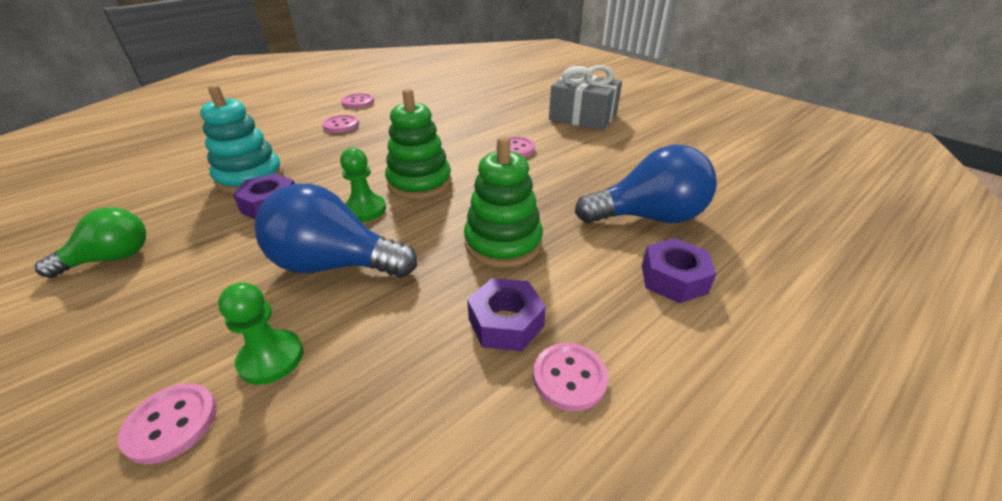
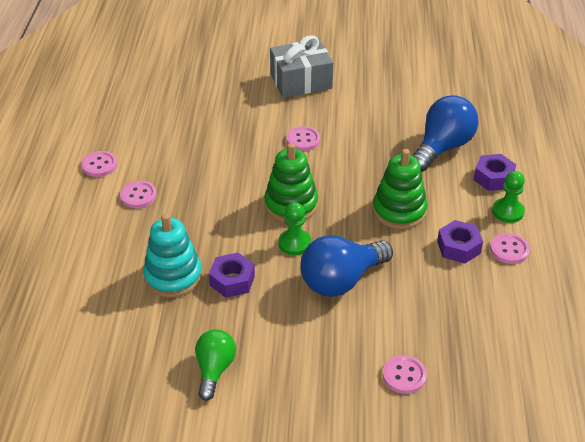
camera: 45 degrees left, 5 degrees up
(271, 358) = (395, 332): green pawn -> green pawn (507, 211)

